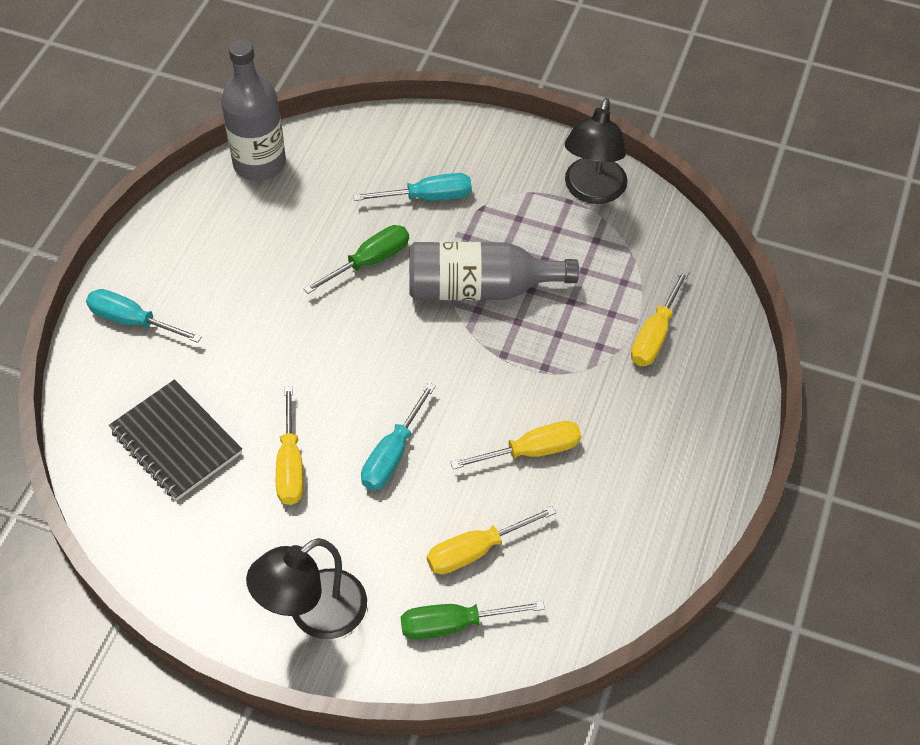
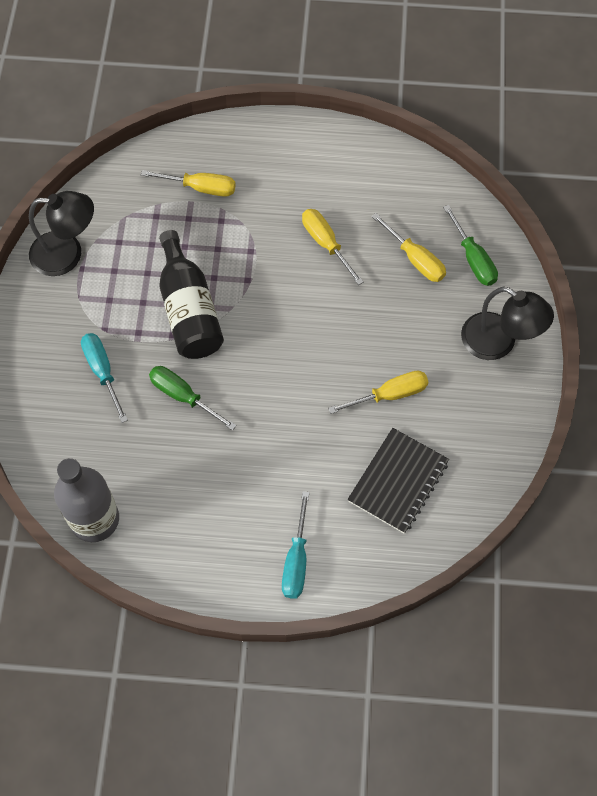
camera: 105 degrees left, 10 degrees up
(392, 455) = (358, 330): turquoise screwdriver -> none
(479, 288) = (189, 310): grey bottle -> black bottle

